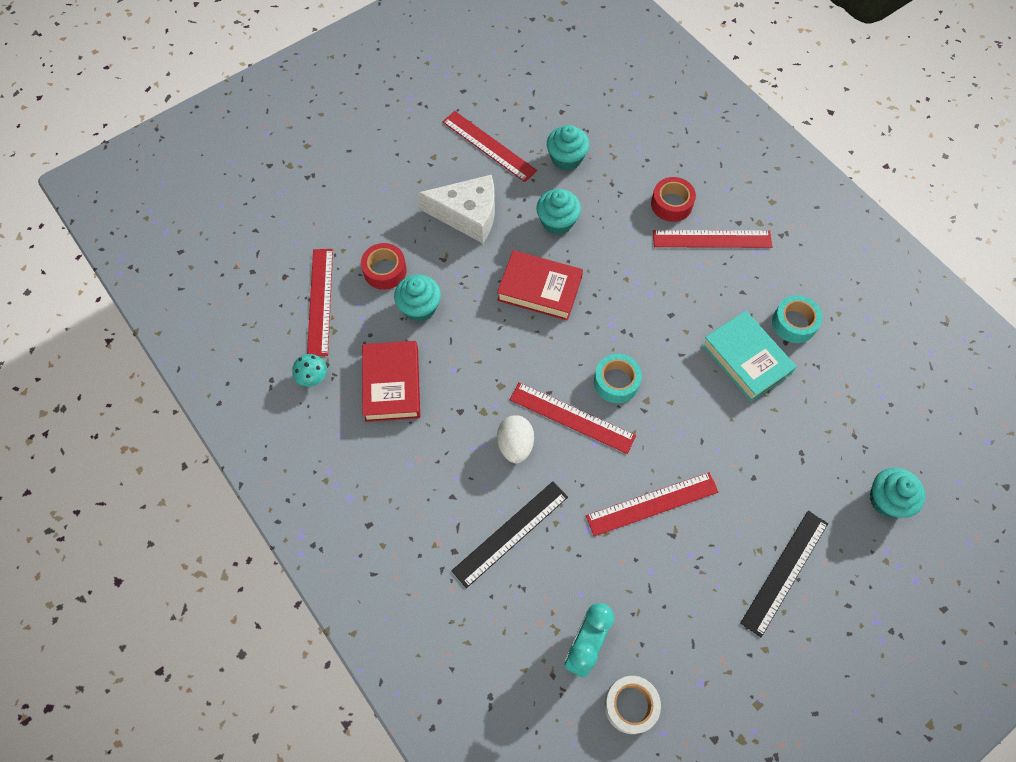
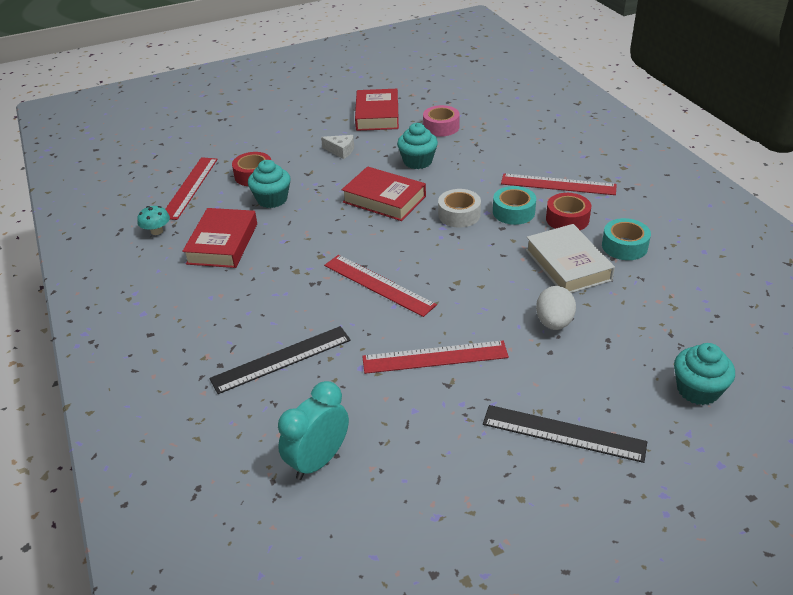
camera: 15 degrees right, 25 degrees down
(467, 215) = (341, 151): white cheese -> white cheese, size x0.48
(489, 146) = (377, 115): red ruler -> red book
(515, 445) = (315, 297): white egg -> white egg (554, 323)
(566, 158) = (441, 127): turquoise cupcake -> pink tape
(616, 382) = (432, 266): turquoise tape -> turquoise tape (513, 212)
(630, 705) = (347, 523): white tape -> white tape (459, 215)
(671, 204) = (526, 160): red tape -> red tape (567, 219)
(746, 359) = (568, 265): turquoise book -> white book
(785, 572) = (563, 433): black ruler -> black ruler turned 60 degrees clockwise

